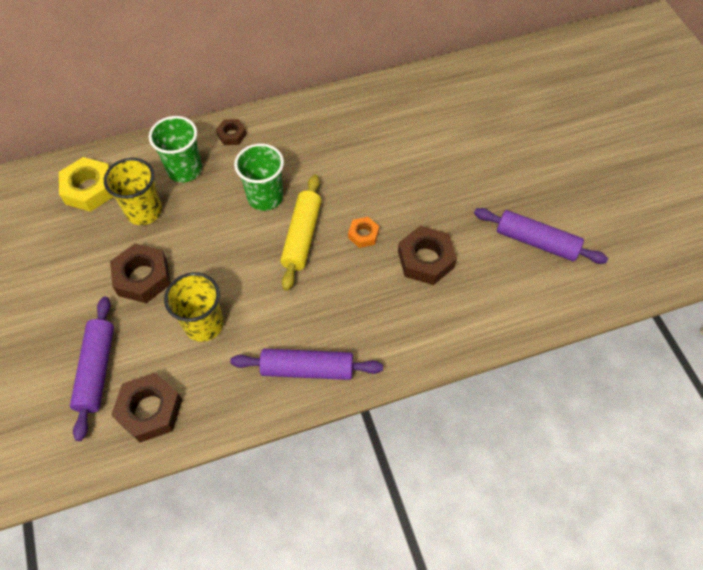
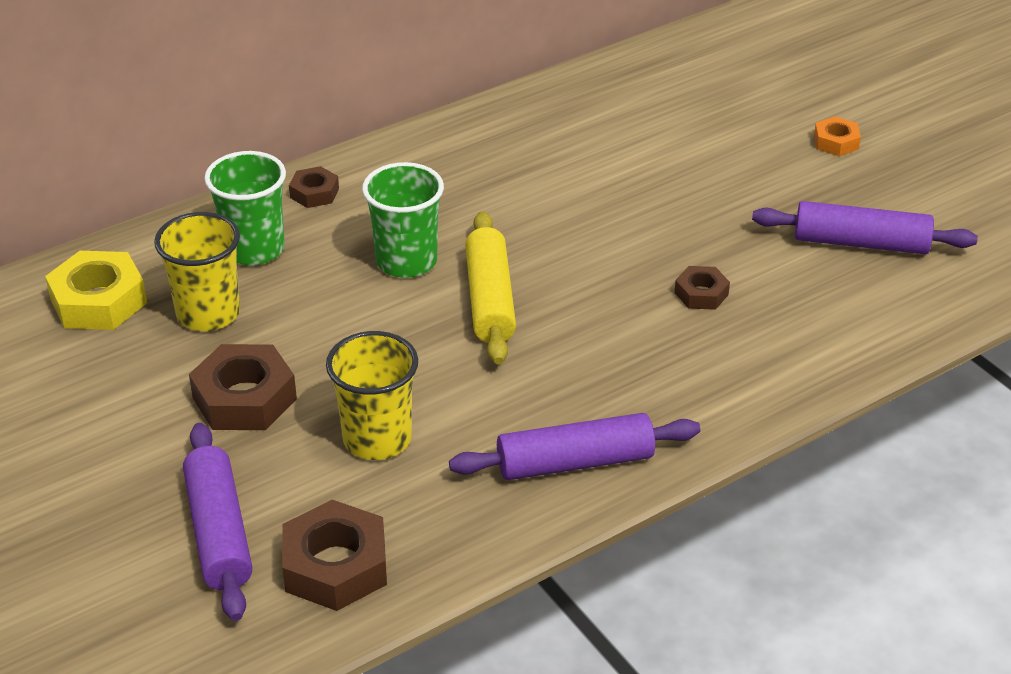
camera: 15 degrees left, 20 degrees down
(363, 234) = (588, 280): orange nut -> orange nut (836, 142)
(426, 259) = (701, 293): brown nut -> brown nut, size x0.55

